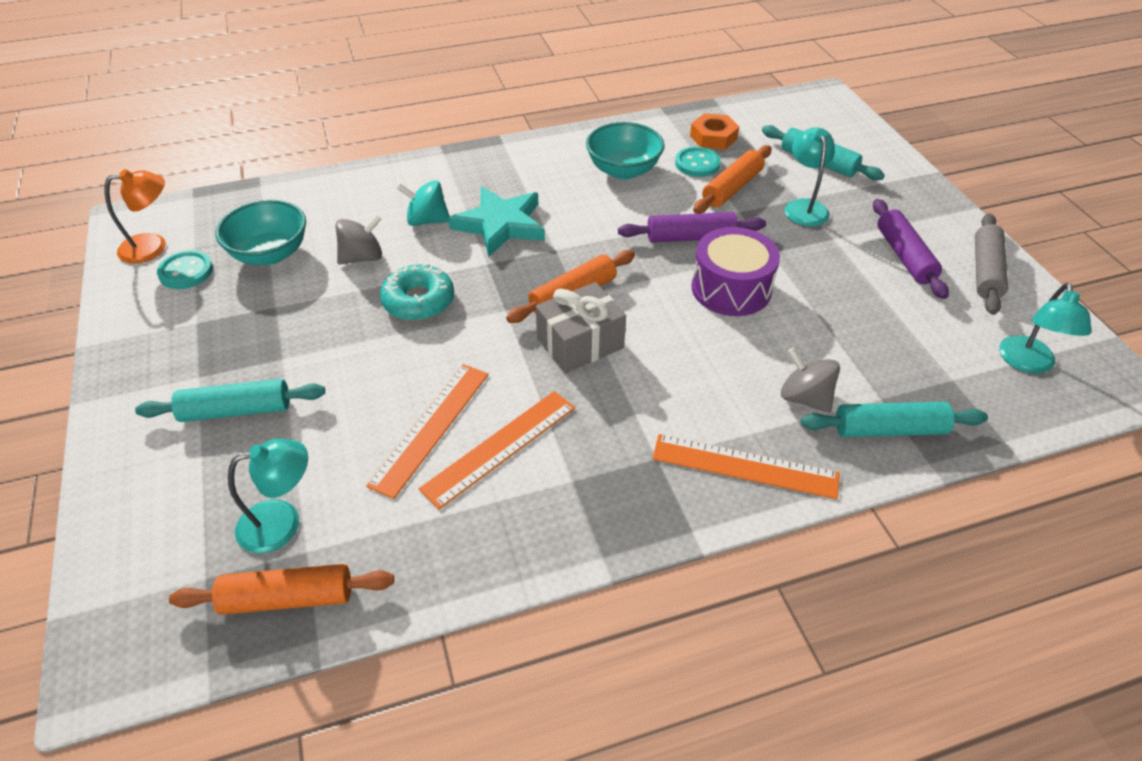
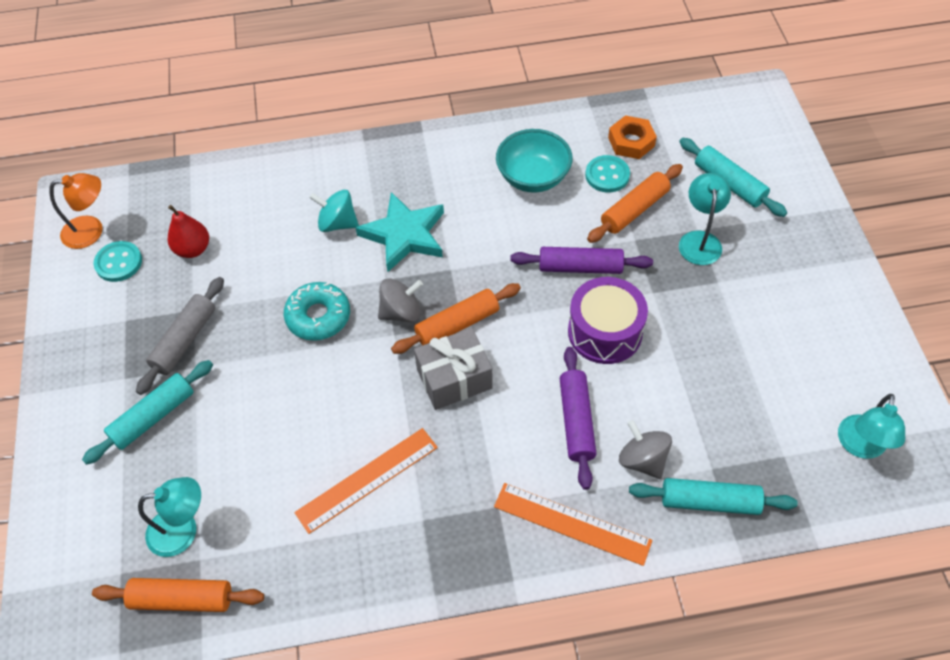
camera: 10 degrees right, 10 degrees up
(236, 410) = (153, 417): turquoise rolling pin -> turquoise rolling pin turned 45 degrees counterclockwise
(270, 254) = (193, 249): turquoise bowl -> red pear
(362, 257) = (274, 261): grey spinning top -> grey spinning top (401, 312)
(431, 427) = (312, 453): orange ruler -> none
(904, 256) = (781, 310): purple rolling pin -> purple rolling pin (576, 421)
(985, 271) = (856, 336): grey rolling pin -> grey rolling pin (185, 340)

